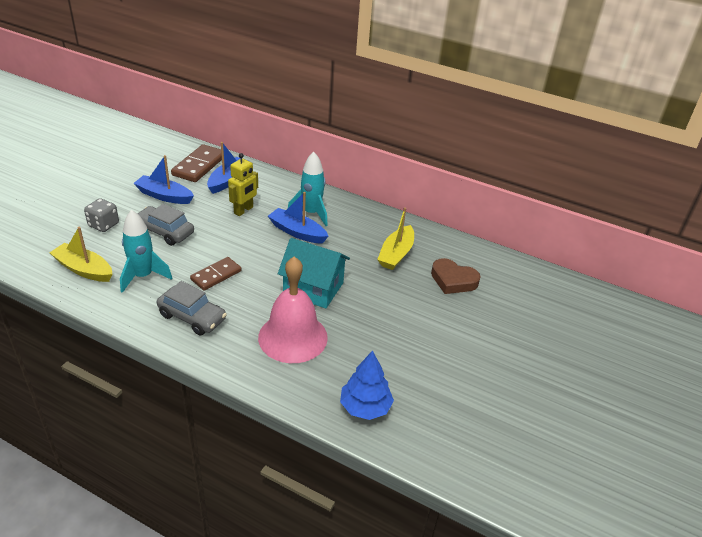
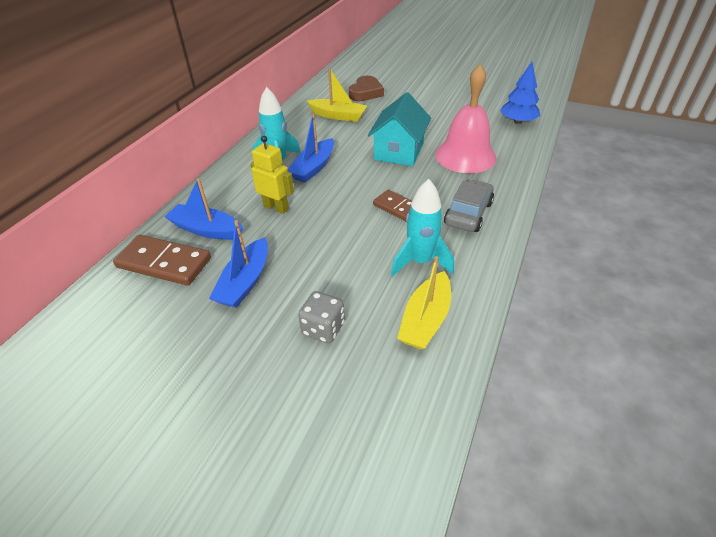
camera: 90 degrees left, 5 degrees up
(164, 232) = (330, 263): grey car -> none

